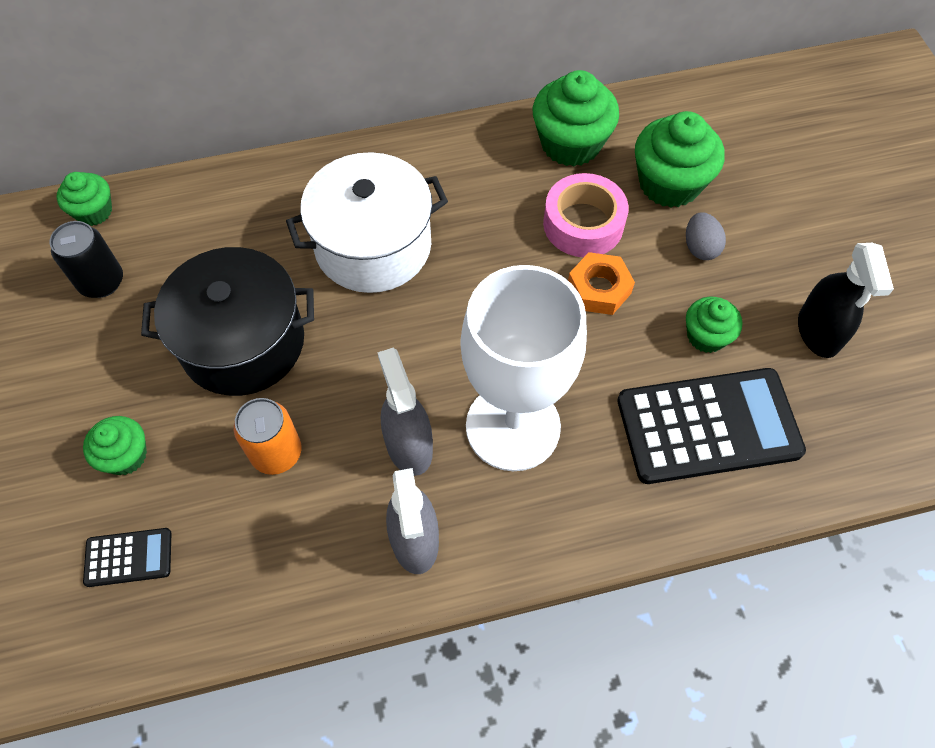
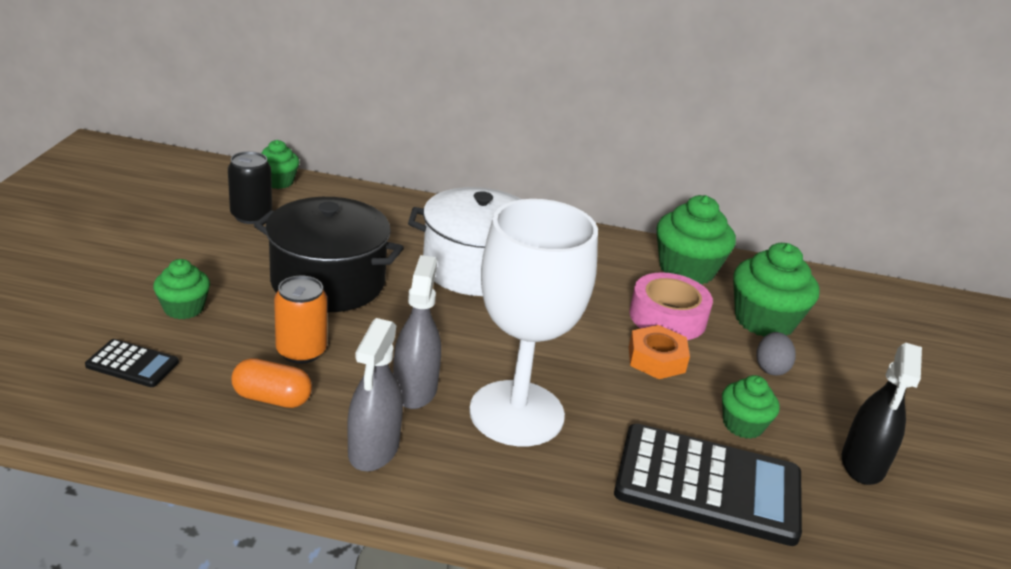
camera: 20 degrees right, 30 degrees down
(288, 528) = (272, 398): none -> orange capsule

